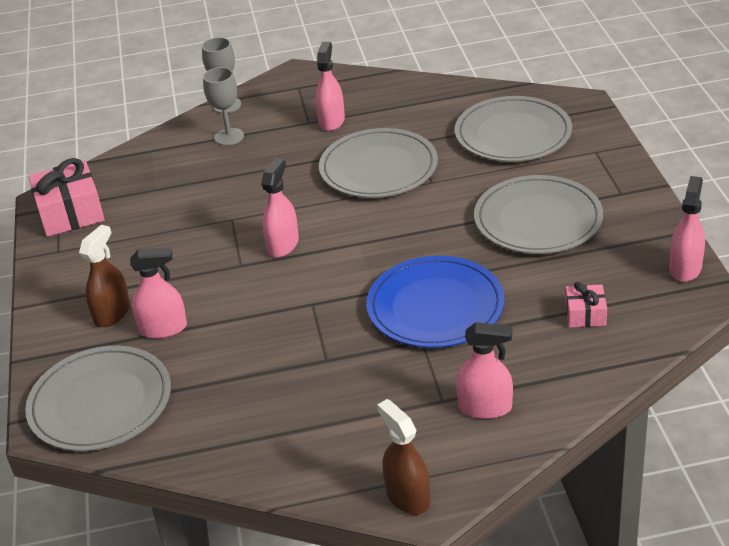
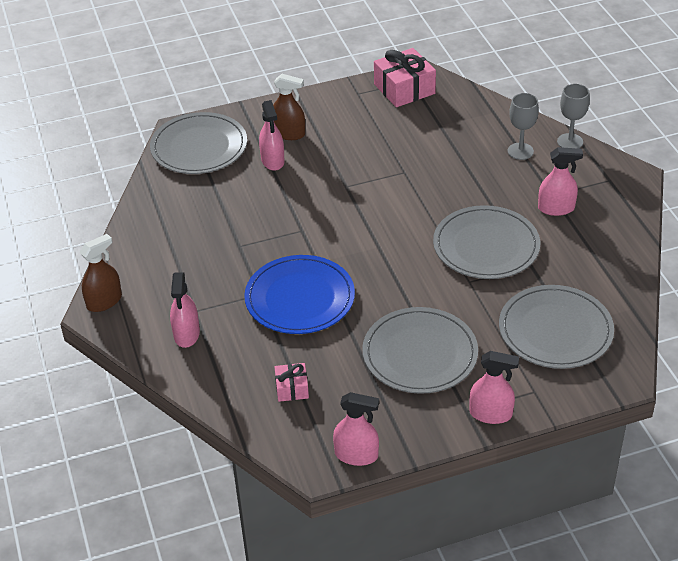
camera: 80 degrees right, 5 degrees up
(283, 245) = (373, 205): pink spray bottle -> pink spray bottle (490, 414)

